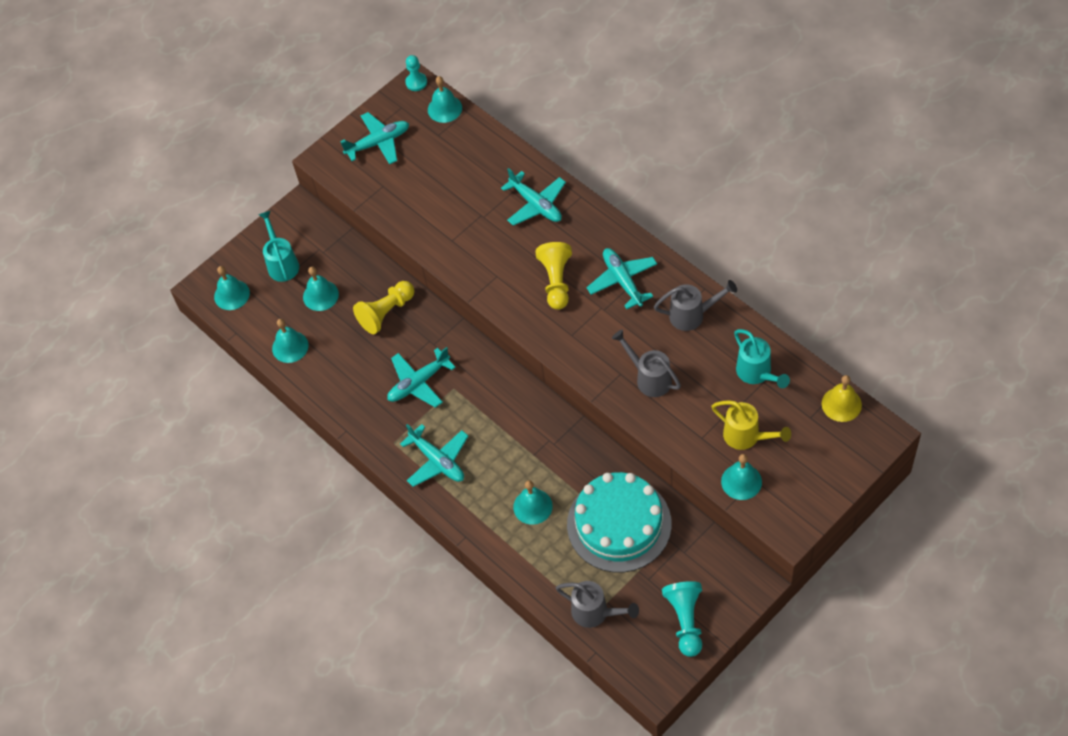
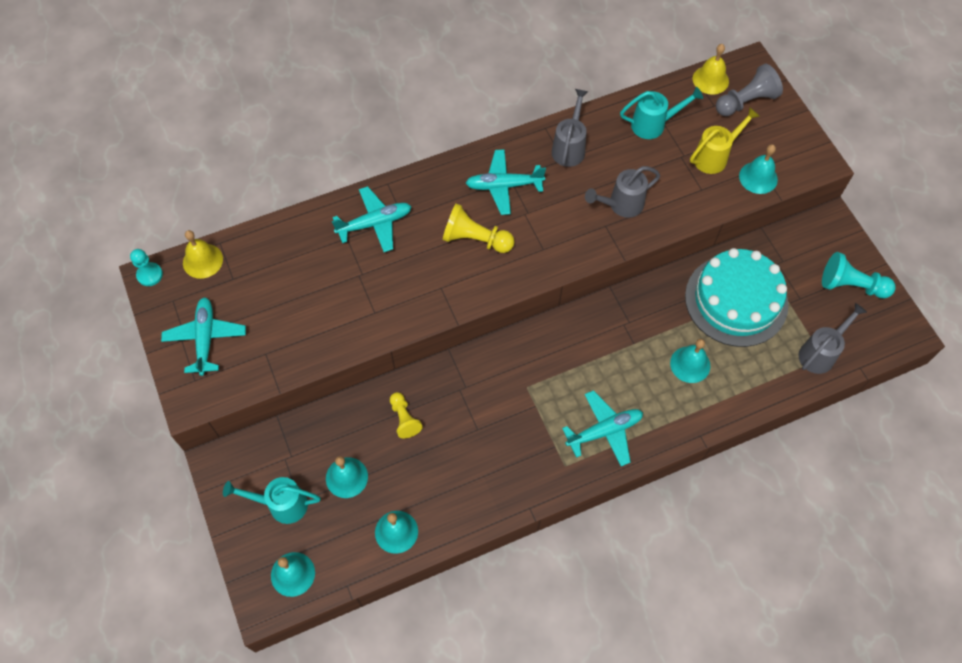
camera: 75 degrees left, 5 degrees up
(386, 313) = (404, 419): yellow pawn -> yellow pawn, size x0.65
(418, 383) = (505, 417): turquoise plane -> none
(444, 108) = (203, 261): turquoise bell -> yellow bell
(831, 443) = (746, 101): none -> grey pawn

